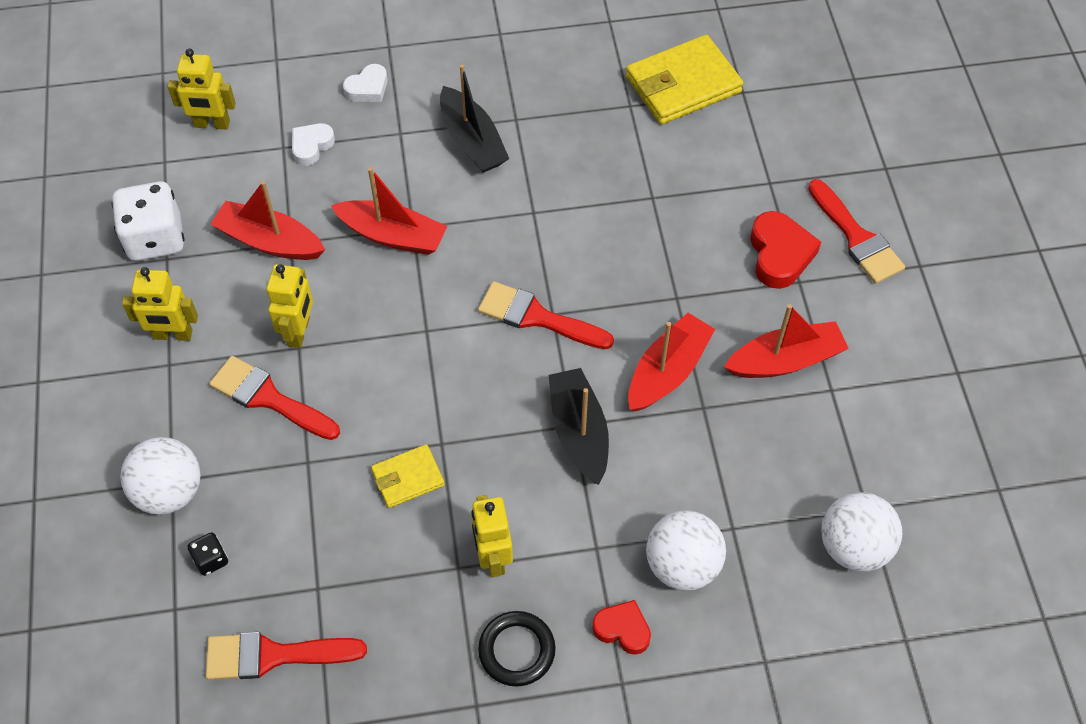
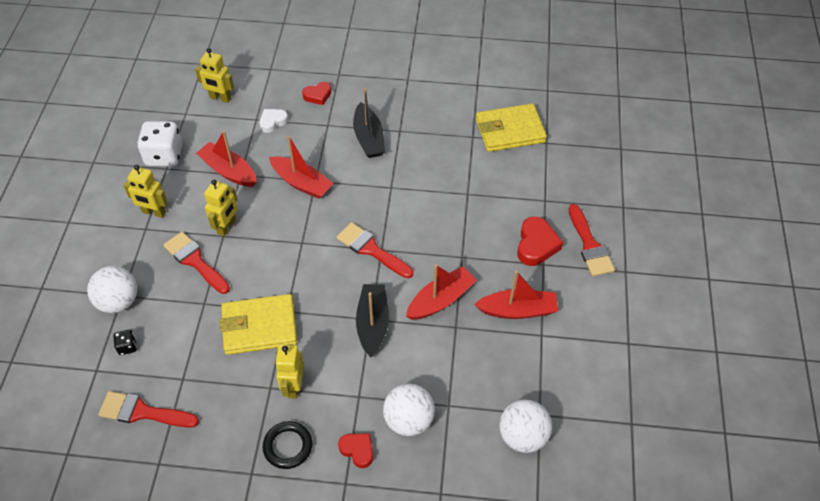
camera: 15 degrees right, 5 degrees down
(368, 88) = (317, 95): white heart -> red heart
(408, 478) = (259, 327): yellow wallet -> yellow wallet, size x1.84

